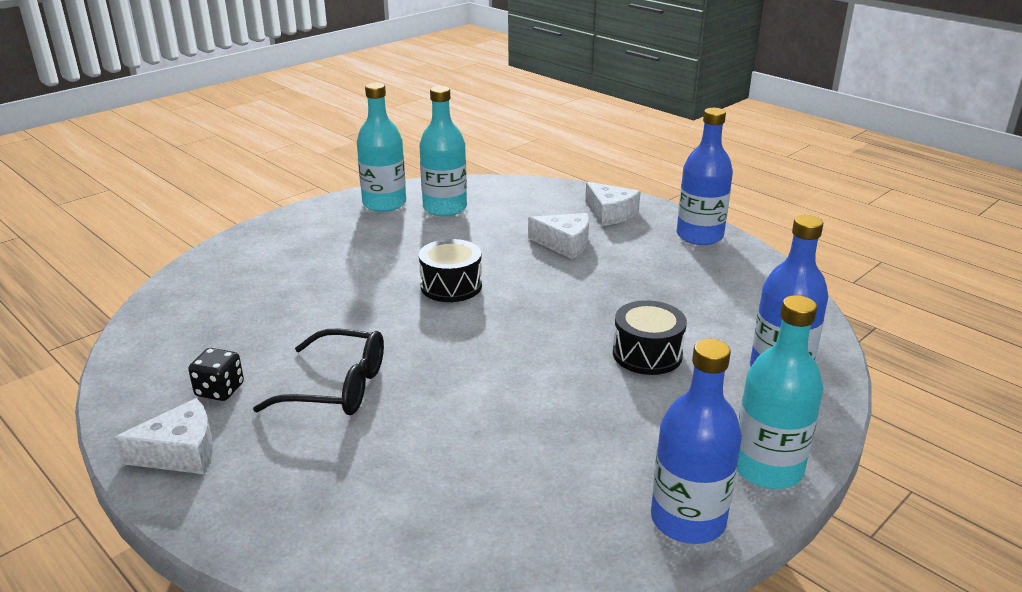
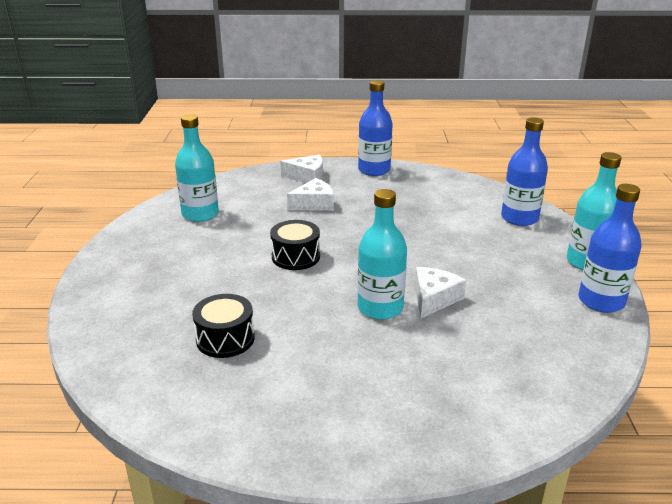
camera: 45 degrees left, 0 degrees up
(180, 452) = (325, 442): white cheese -> white cheese (434, 299)
(220, 390) = (274, 394): black dice -> none
(337, 387) = (342, 346): black glasses -> none
(384, 204) = (151, 229): turquoise bottle -> turquoise bottle (380, 308)
(647, 354) = (457, 240): black drum -> black drum (225, 339)

